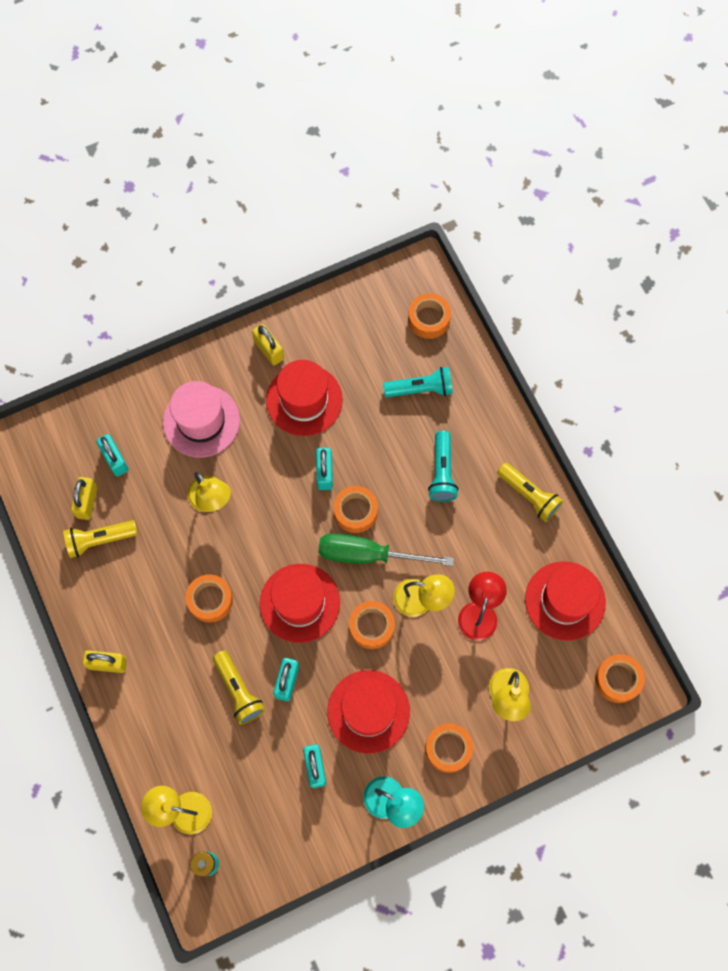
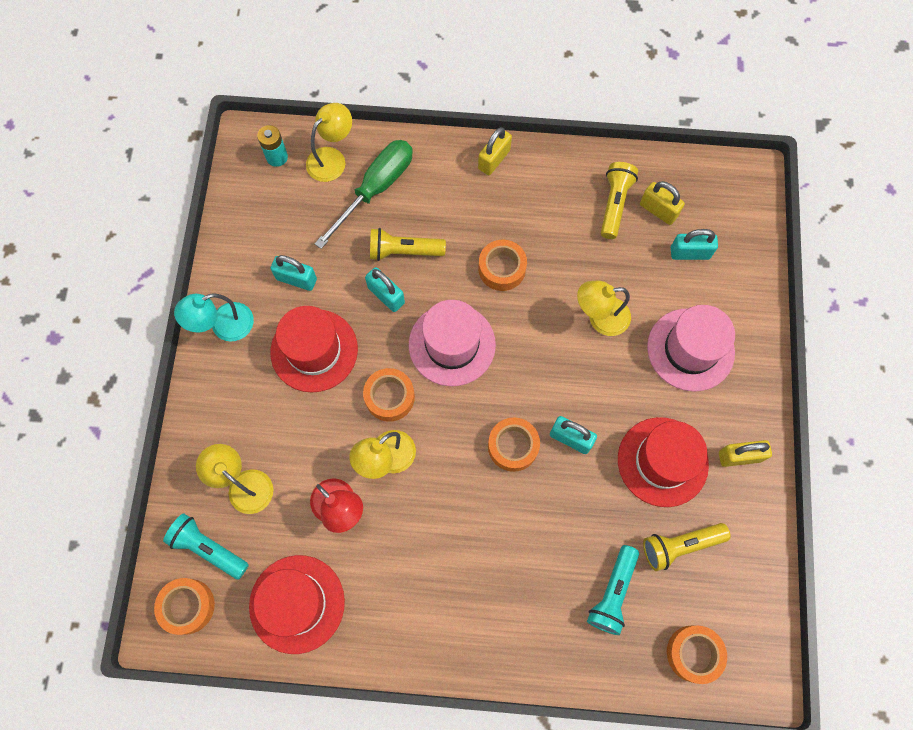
camera: 120 degrees right, 0 degrees up
(300, 603) = (452, 344): red hat -> pink hat
(368, 555) = (461, 434): green screwdriver -> green screwdriver (375, 189)
(442, 472) = (505, 559): turquoise flashlight -> turquoise flashlight (208, 548)
(448, 748) = (235, 401): orange tape -> none
(529, 495) = (427, 638): yellow flashlight -> yellow flashlight (680, 546)

